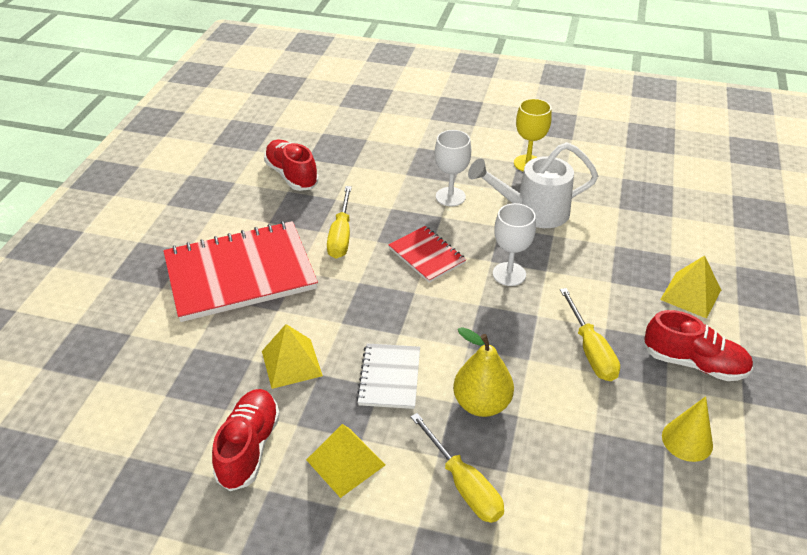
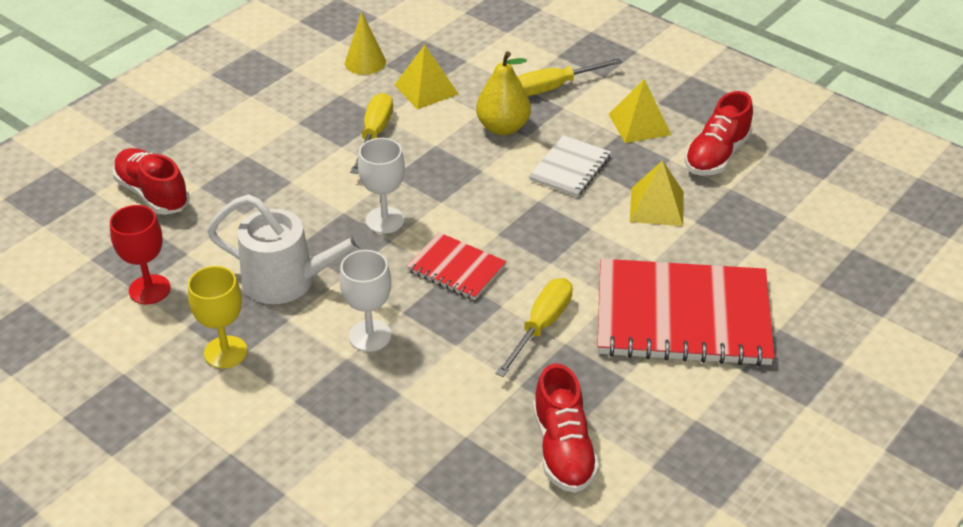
camera: 155 degrees left, 0 degrees up
(427, 255) = (456, 268): red notebook -> red notebook turned 45 degrees counterclockwise
(463, 484) = (555, 87): yellow screwdriver -> yellow screwdriver turned 105 degrees counterclockwise
(613, 180) = (149, 289): none -> red goblet
(690, 294) = (231, 147): yellow pyramid -> yellow pyramid (426, 89)
(693, 363) = (298, 101): red shoe -> red shoe (153, 194)

